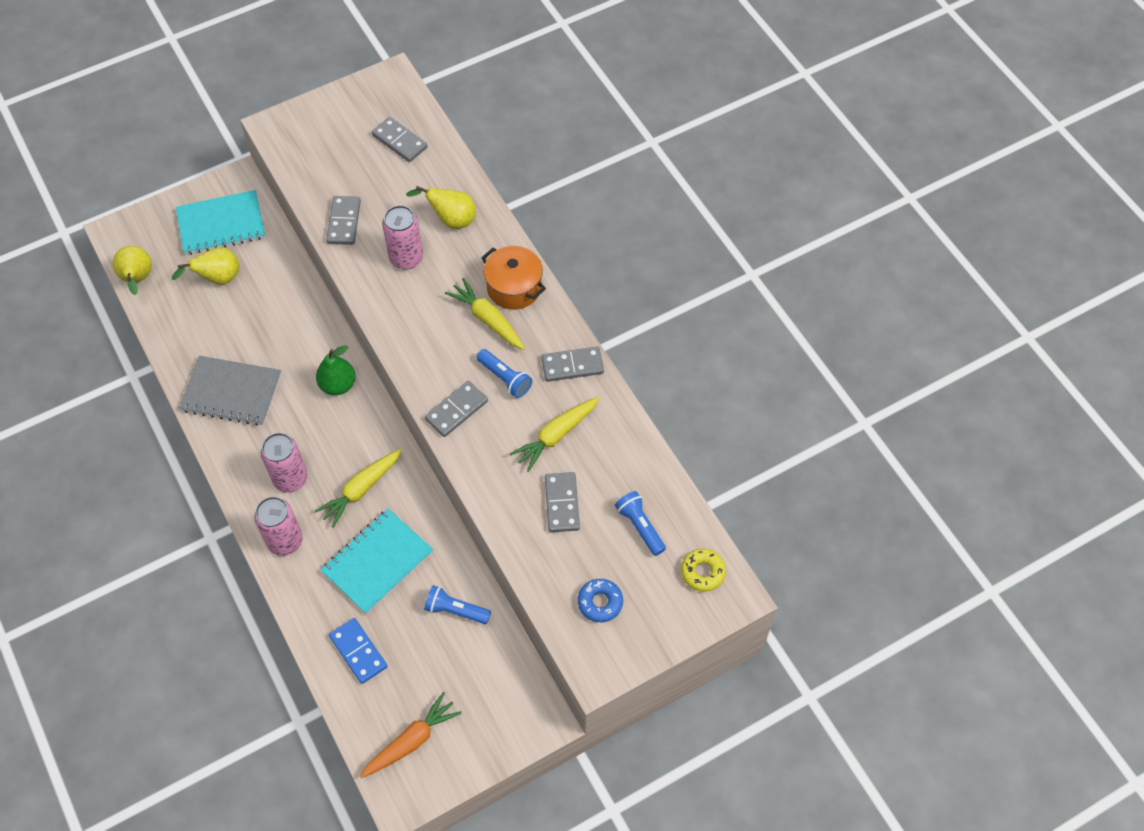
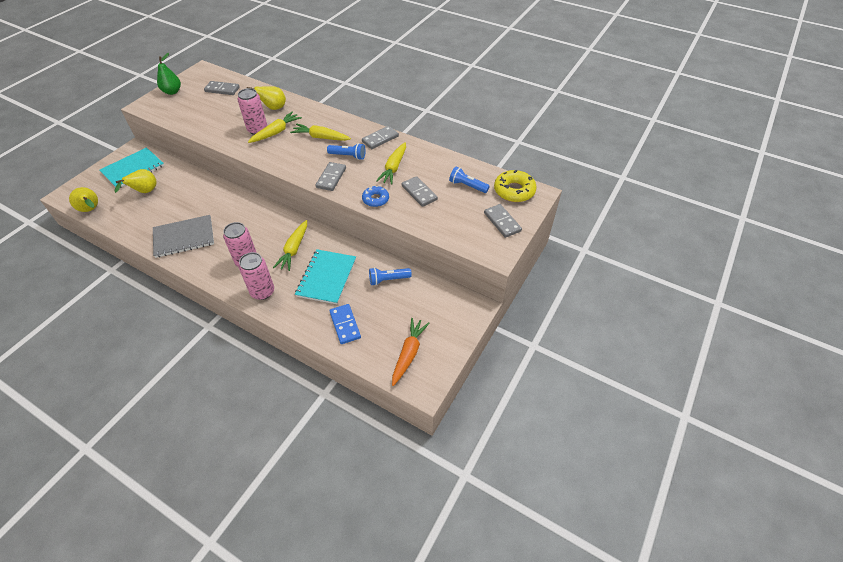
camera: 30 degrees left, 10 degrees down
(338, 385) = (249, 210): green pear -> green pear (172, 92)
(344, 222) = (211, 128): grey domino -> grey domino (502, 222)
(358, 652) = (345, 325): blue domino -> blue domino turned 45 degrees clockwise
(430, 276) = (276, 132): none -> yellow carrot
(514, 288) = (326, 121): orange pot -> none
(600, 602) = (473, 224): blue donut -> blue donut (375, 199)
(702, 572) = (514, 191): yellow donut -> yellow donut, size x1.56

